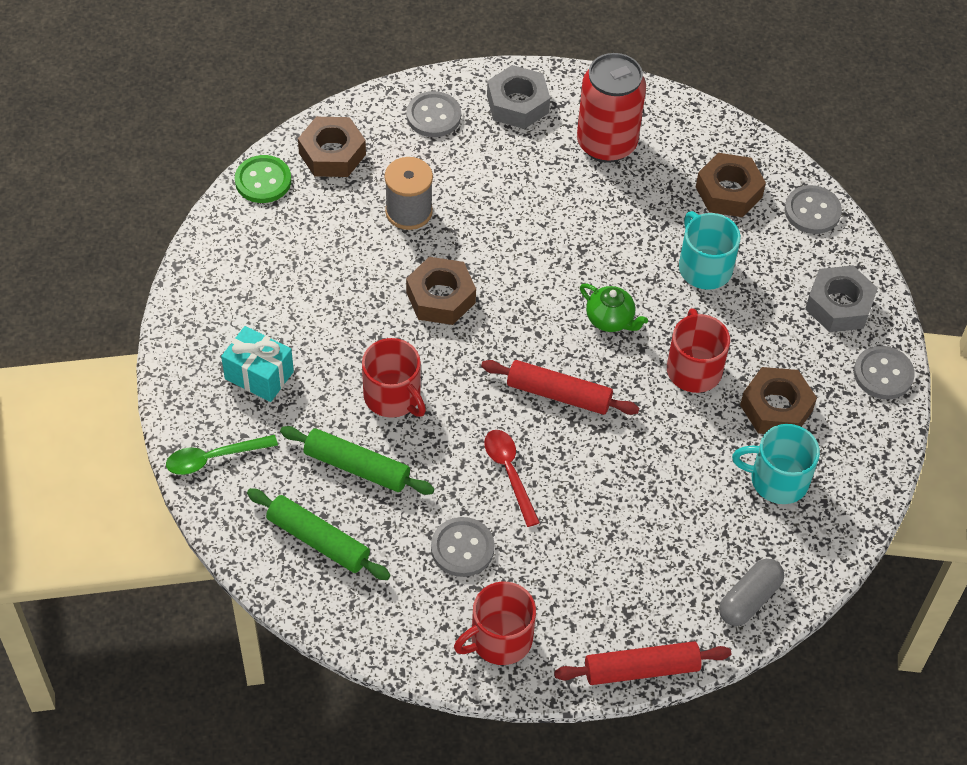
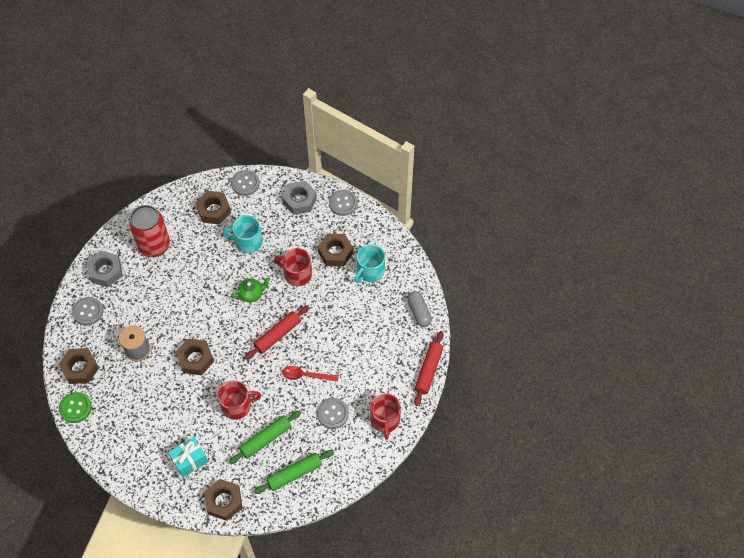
camera: 60 degrees left, 5 degrees up
(214, 458) = (224, 501): green spoon -> brown nut

